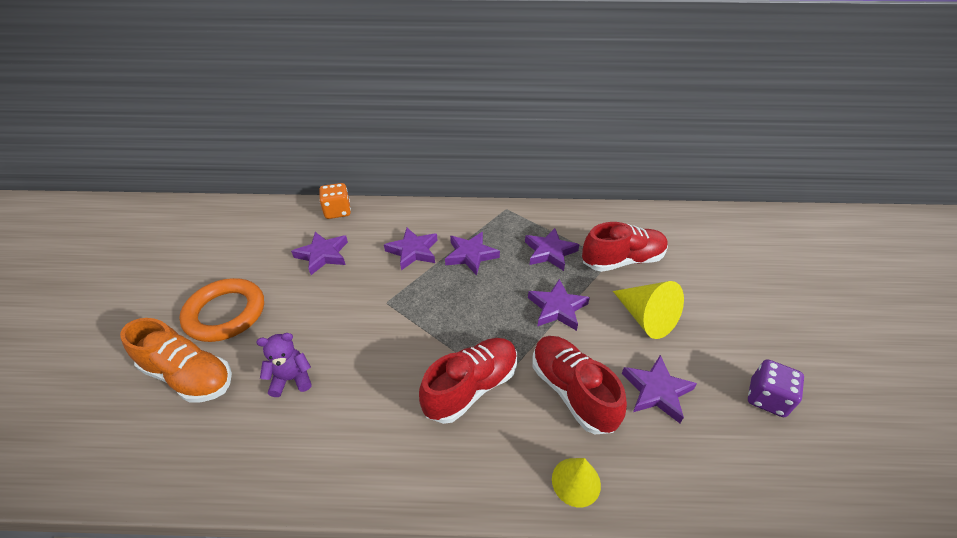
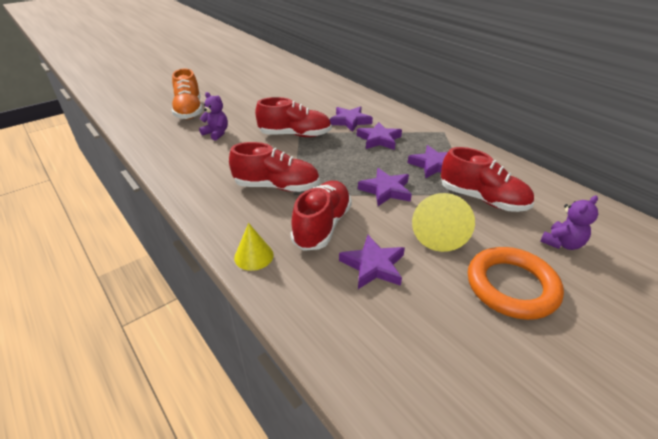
camera: 50 degrees right, 5 degrees down
(225, 313) = (233, 99): orange ring -> orange ring (511, 286)
(323, 255) = (304, 100): purple star -> none
(337, 211) = (342, 88): orange dice -> none
(387, 309) = (295, 135): none -> red shoe
(705, 262) = (561, 243): none -> purple teddy bear
(767, 398) = (451, 336): purple dice -> none

